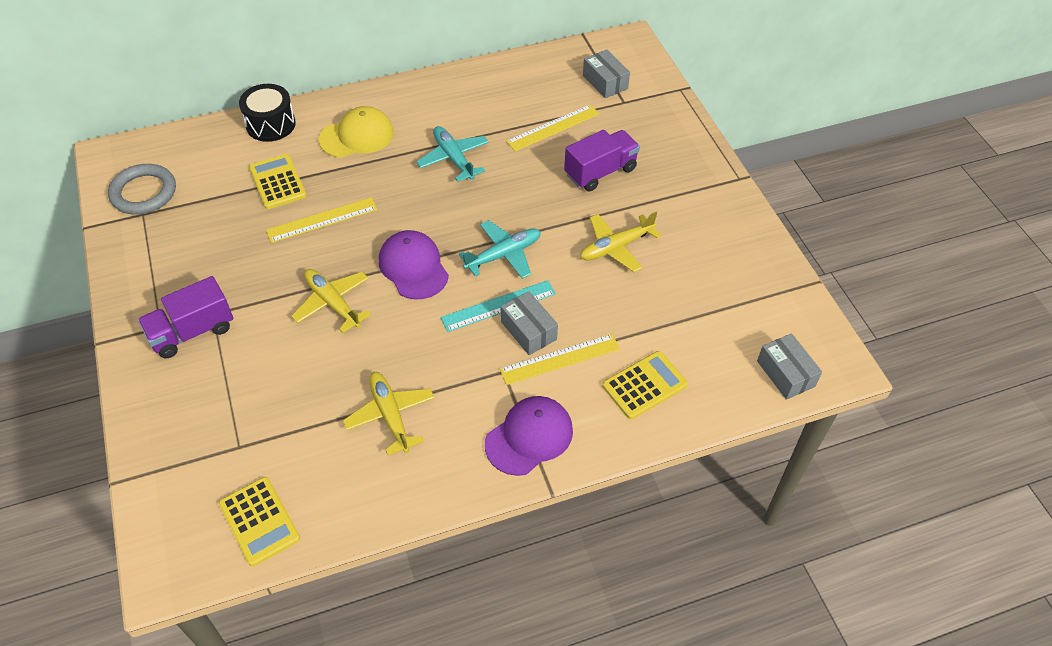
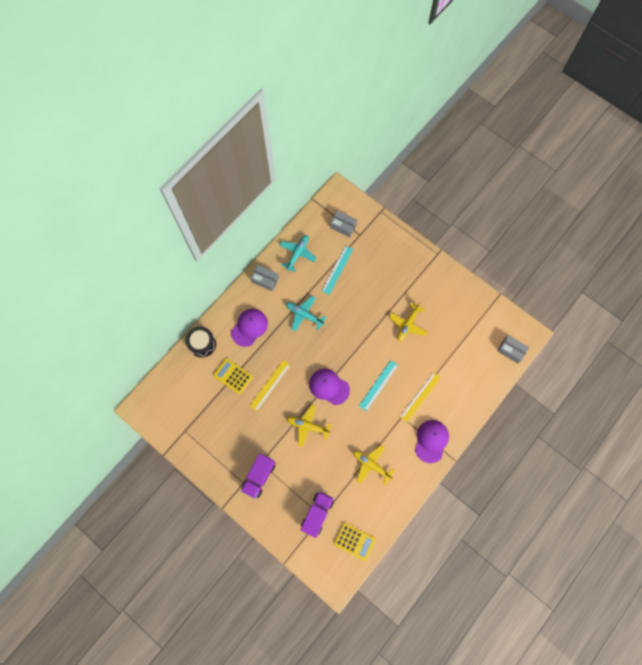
camera: 30 degrees left, 20 degrees up
(144, 193) = (175, 419): grey ring -> none
(357, 136) = (249, 327): yellow cap -> purple cap
(503, 255) = (363, 357): turquoise plane -> turquoise plane (298, 253)
(528, 330) = (399, 390): grey box -> grey box (265, 280)
(553, 127) = (337, 270): yellow ruler -> turquoise ruler
(600, 172) = (375, 285): purple truck -> purple truck (317, 514)
(644, 385) = (460, 389): yellow calculator -> none

